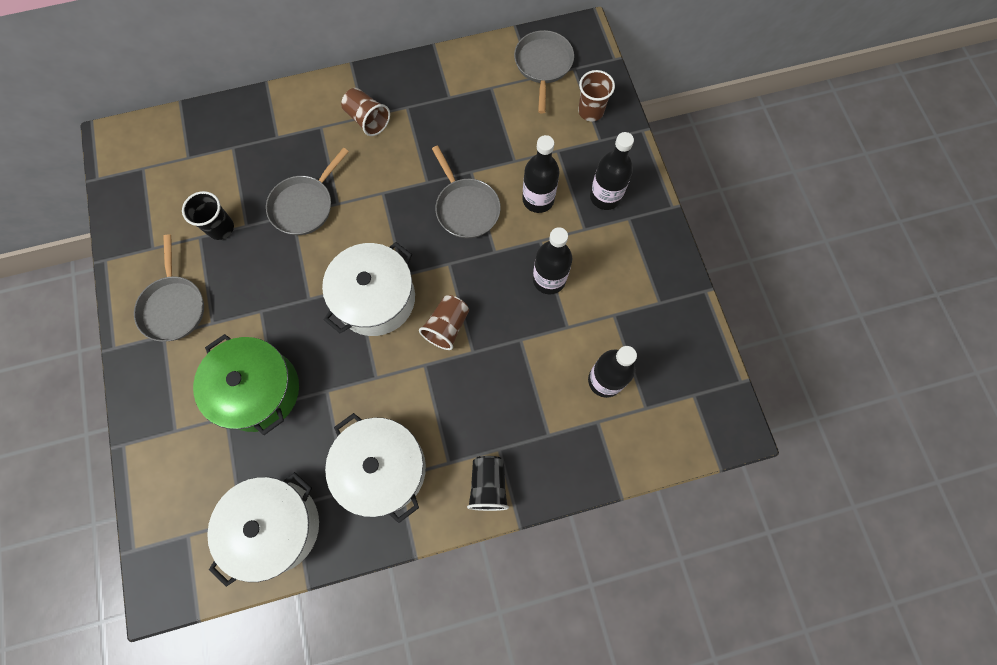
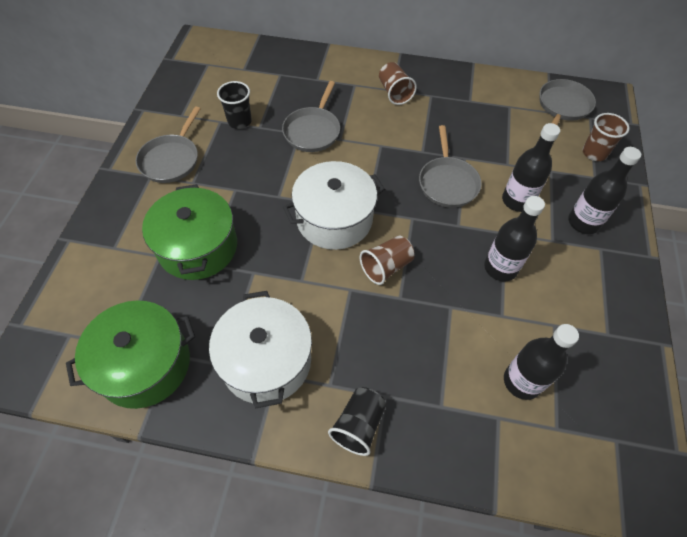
camera: 25 degrees right, 15 degrees down
(276, 526) = (145, 364): white pot -> green pot
(304, 205) = (313, 131): grey pan -> grey pan turned 45 degrees counterclockwise

